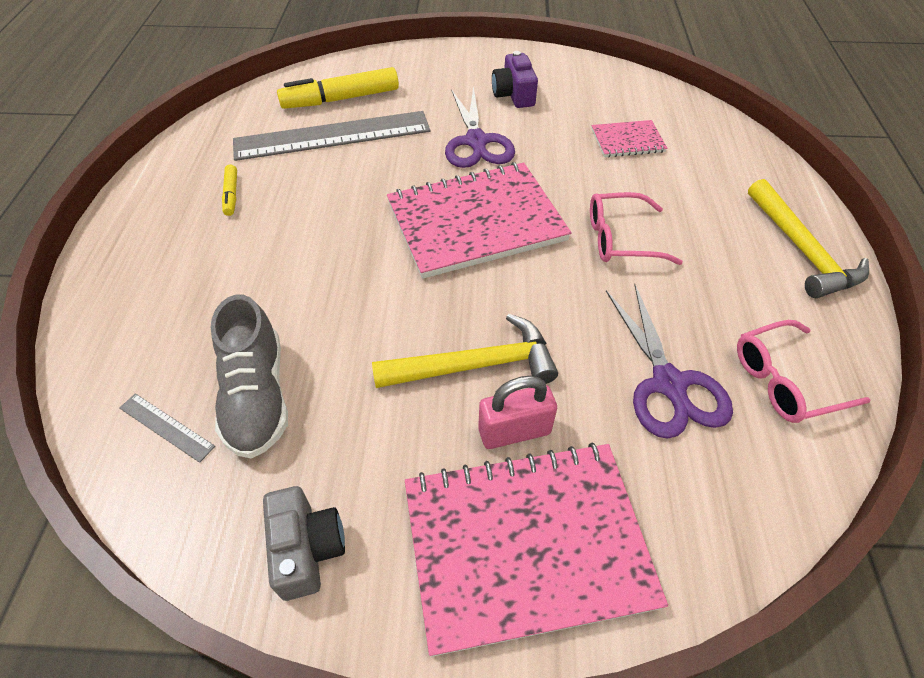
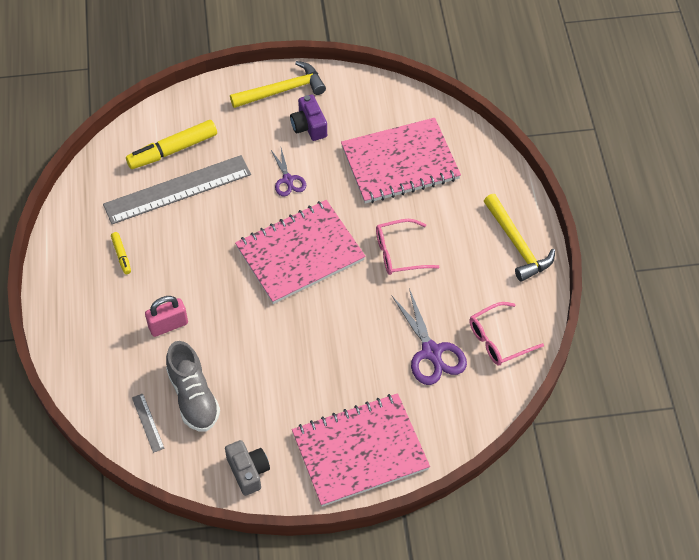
camera: 10 degrees left, 5 degrees up
(166, 427) = (148, 422): grey ruler -> grey ruler turned 45 degrees clockwise
(475, 365) = (317, 358): yellow hammer -> yellow hammer (283, 90)
(476, 141) = (287, 180): purple scissors -> purple scissors, size x0.61
(514, 431) = (346, 394): pink padlock -> pink padlock (168, 325)
(627, 141) = (400, 163): pink notebook -> pink notebook, size x2.11

